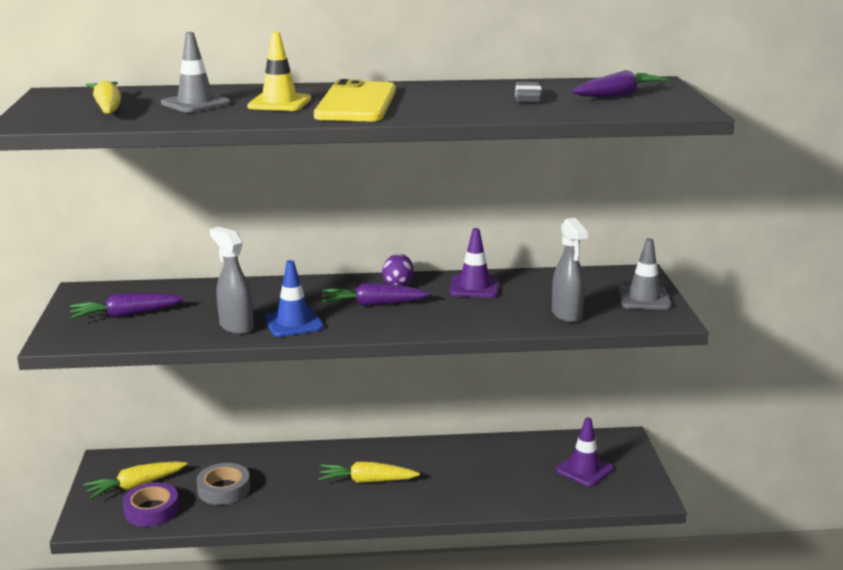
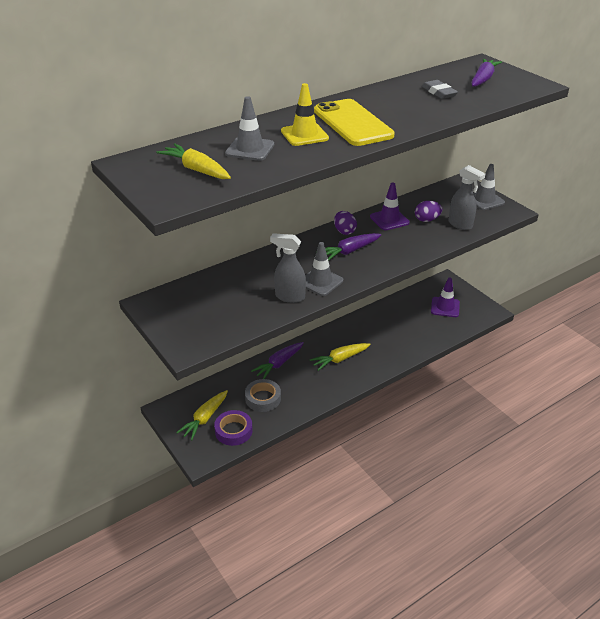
camera: 30 degrees left, 15 degrees up
(126, 315) = (205, 312): purple carrot -> purple carrot (279, 364)
(293, 323) = (320, 282): blue traffic cone -> grey traffic cone
(526, 299) = (427, 220): none -> purple egg

